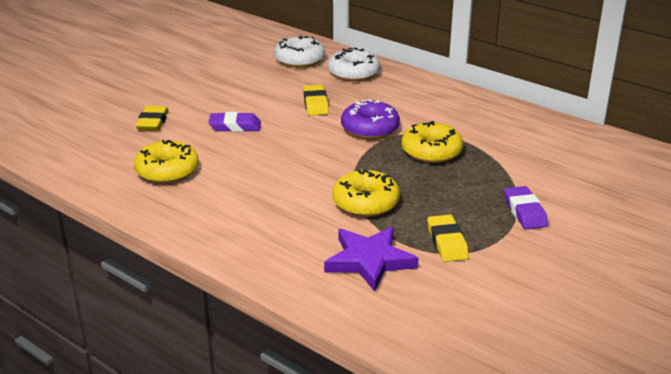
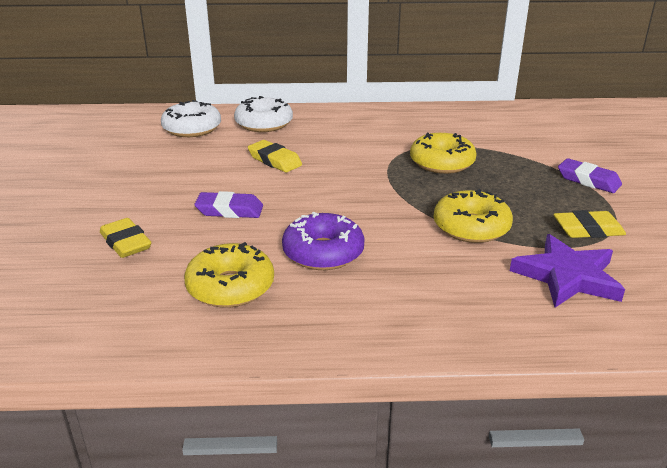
camera: 40 degrees left, 0 degrees up
(235, 126) = (229, 210): purple eraser -> purple eraser turned 45 degrees clockwise
(370, 128) = (360, 163): purple donut -> purple donut (323, 252)
(447, 242) = (588, 230): yellow eraser -> yellow eraser turned 45 degrees counterclockwise

